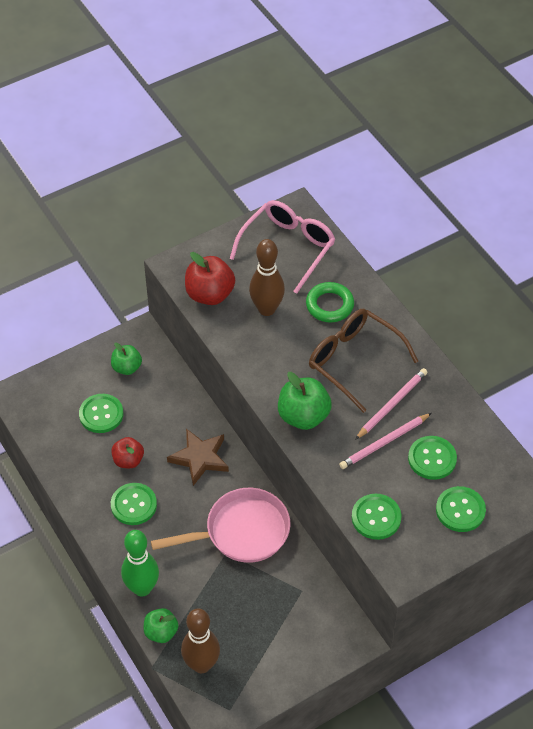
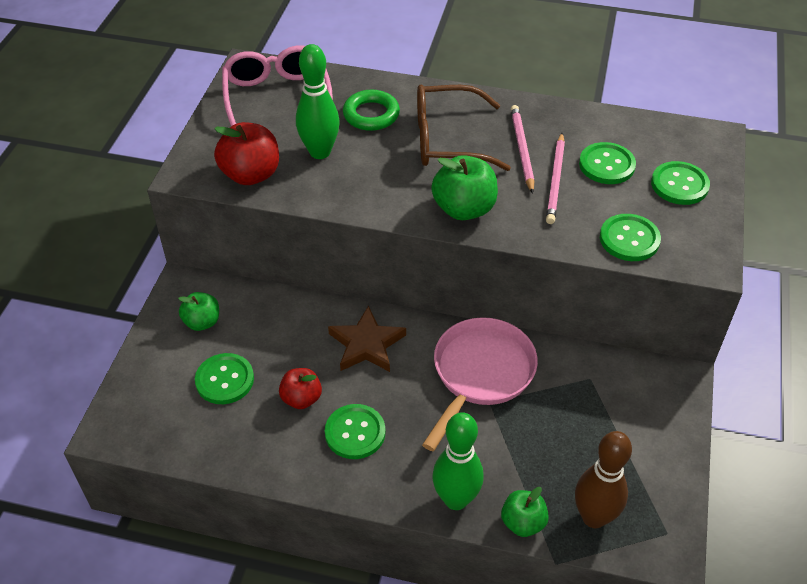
camera: 45 degrees left, 5 degrees down
(267, 309) = (320, 152): brown bowling pin -> green bowling pin

